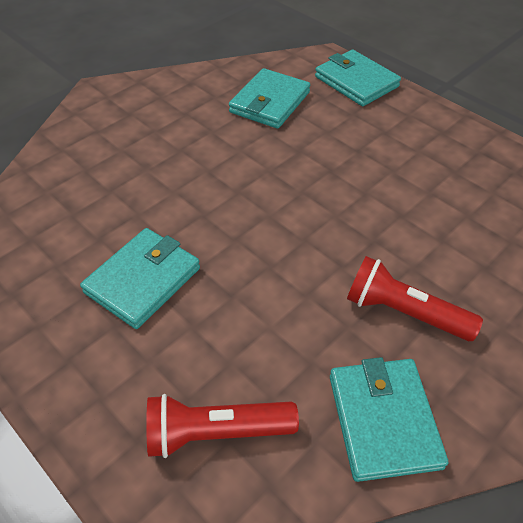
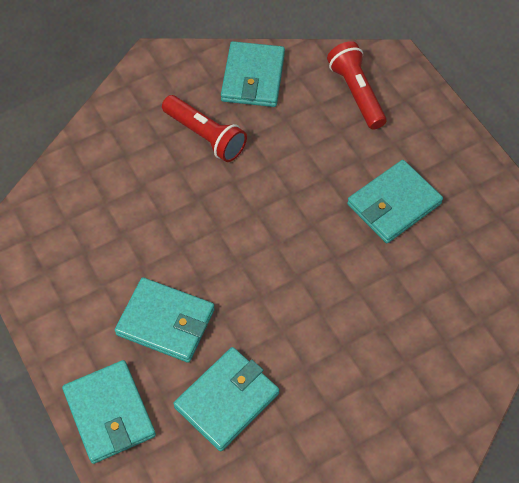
camera: 165 degrees left, 10 degrees up
(216, 432) = (356, 93): red flashlight -> red flashlight turned 120 degrees counterclockwise
(345, 137) = (166, 322): none -> turquoise wallet

